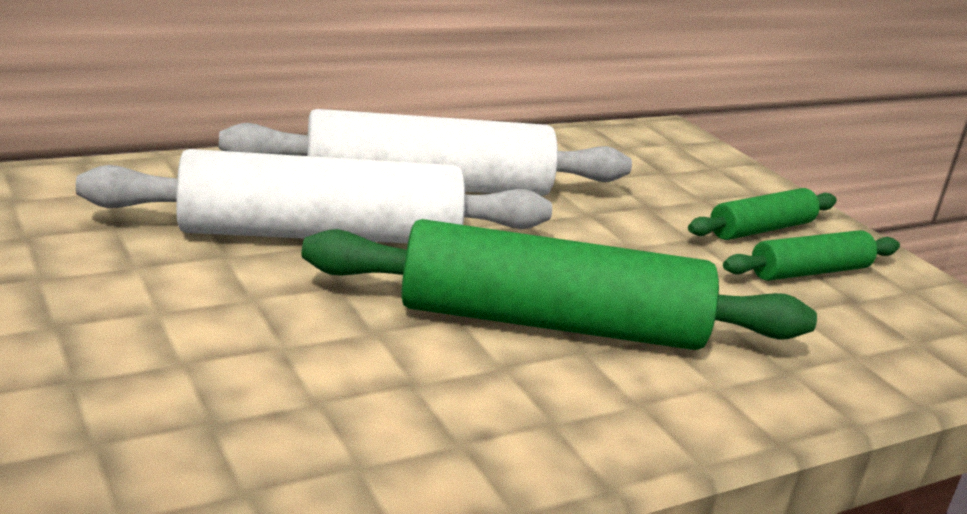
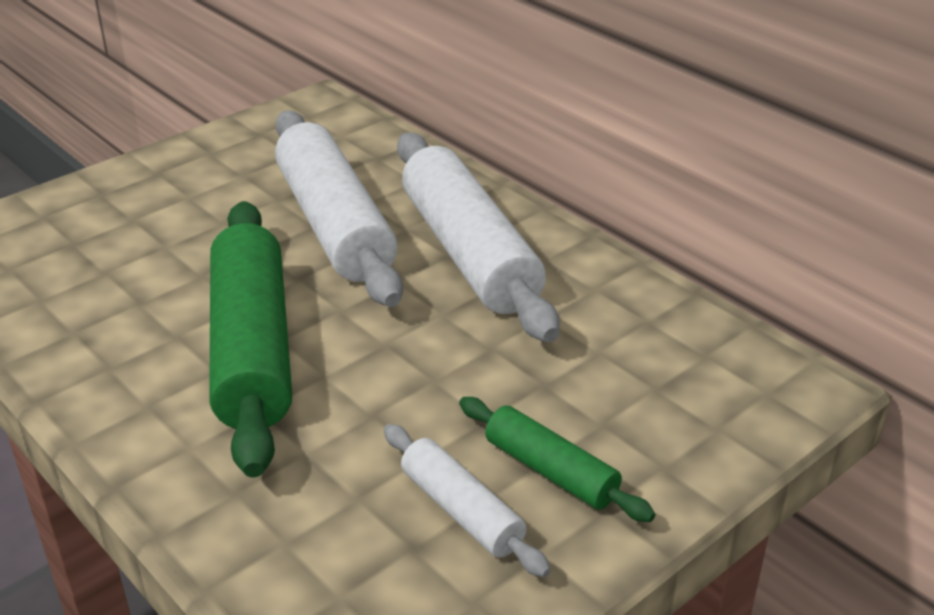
camera: 80 degrees right, 10 degrees up
(809, 272) = (461, 511): green rolling pin -> white rolling pin

